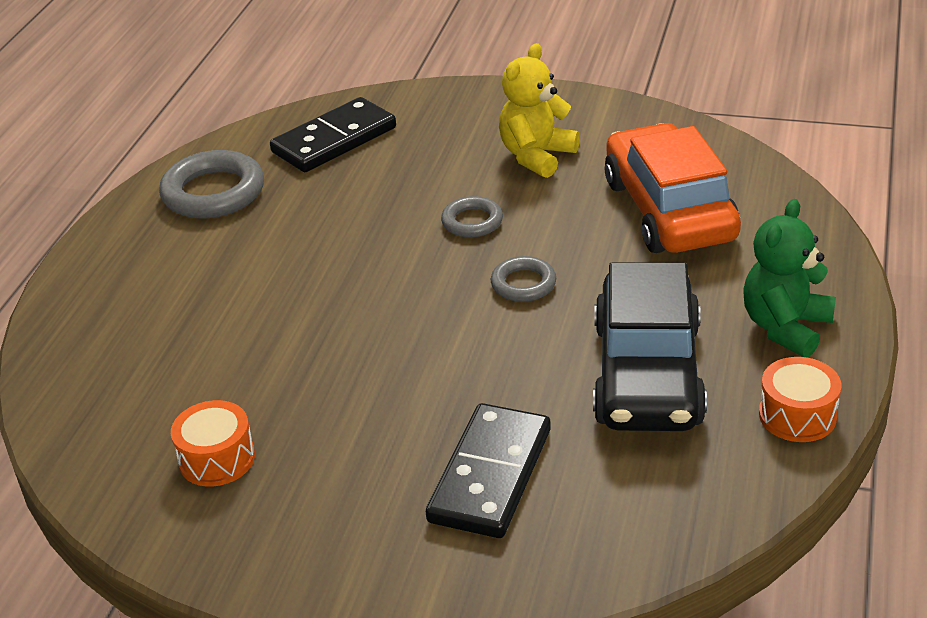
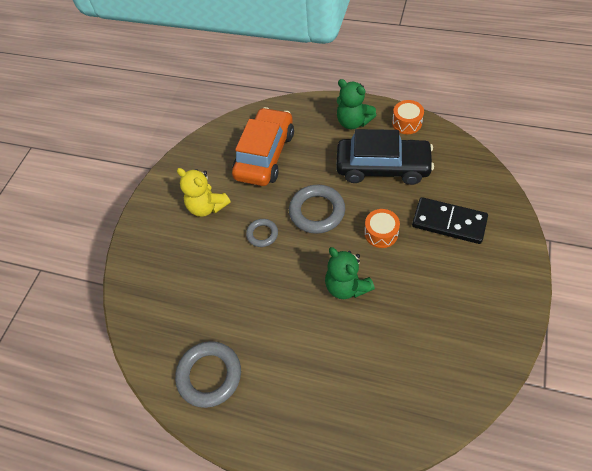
camera: 85 degrees left, 20 degrees up
(217, 459) = (448, 337): orange drum -> orange drum (381, 233)
(334, 140) = (166, 309): black domino -> none
(348, 327) = (346, 286): none -> green teddy bear
(523, 284) = (317, 211): grey ring -> grey ring, size x1.77
(669, 210) = (265, 155): orange car -> orange car turned 120 degrees clockwise

